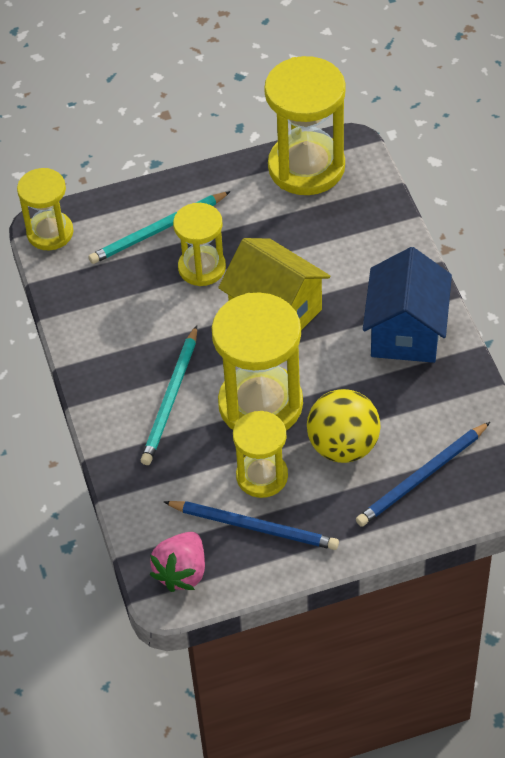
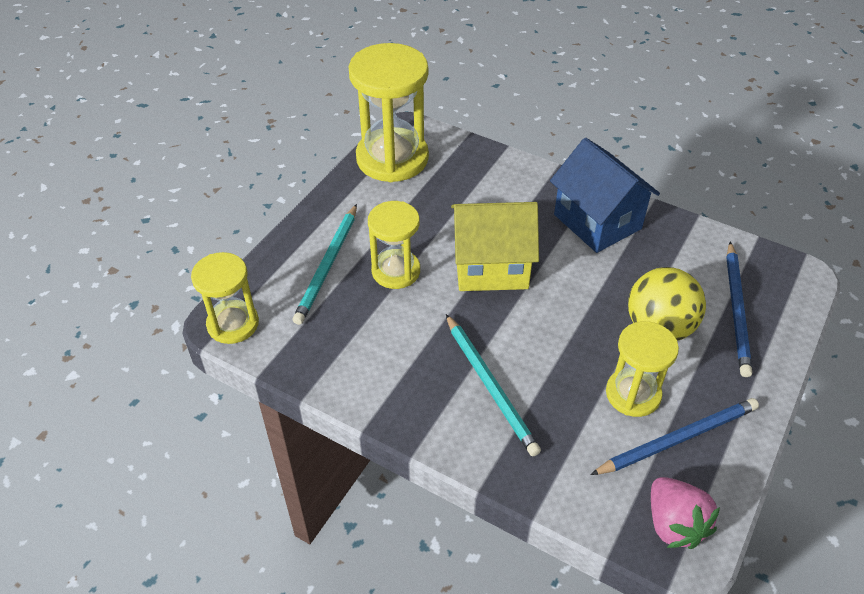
camera: 45 degrees left, 5 degrees down
(260, 404) = (563, 340): yellow hourglass -> none

